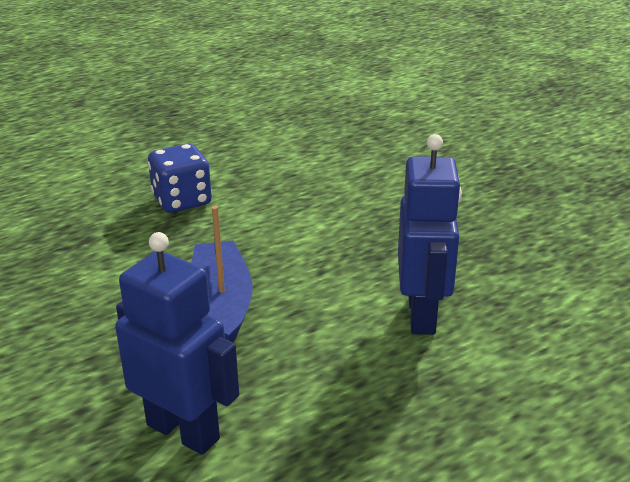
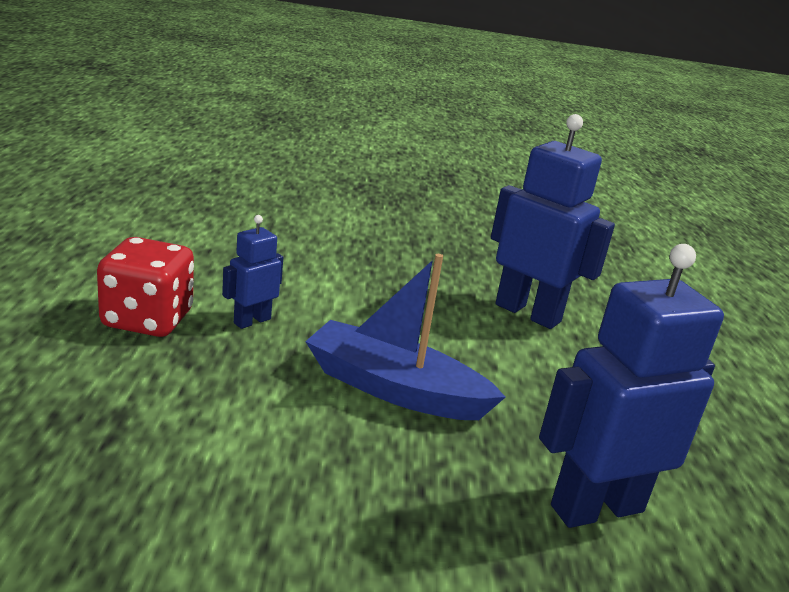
camera: 60 degrees left, 5 degrees down
(182, 201) = (147, 319): blue dice -> red dice
(229, 226) = (252, 321): none -> blue robot

